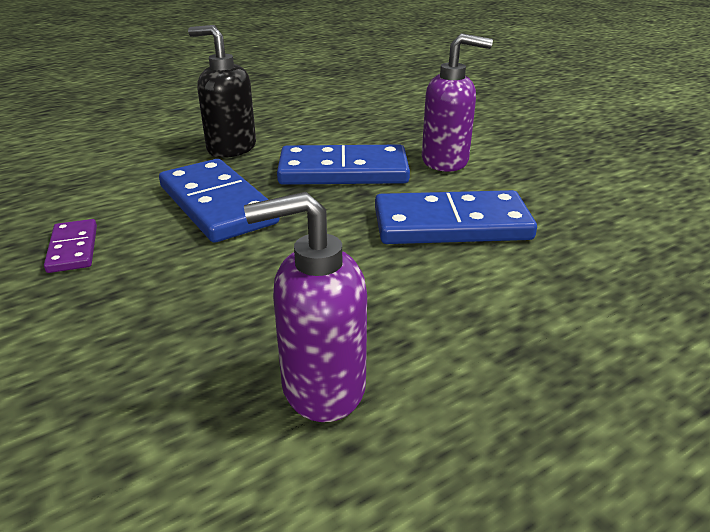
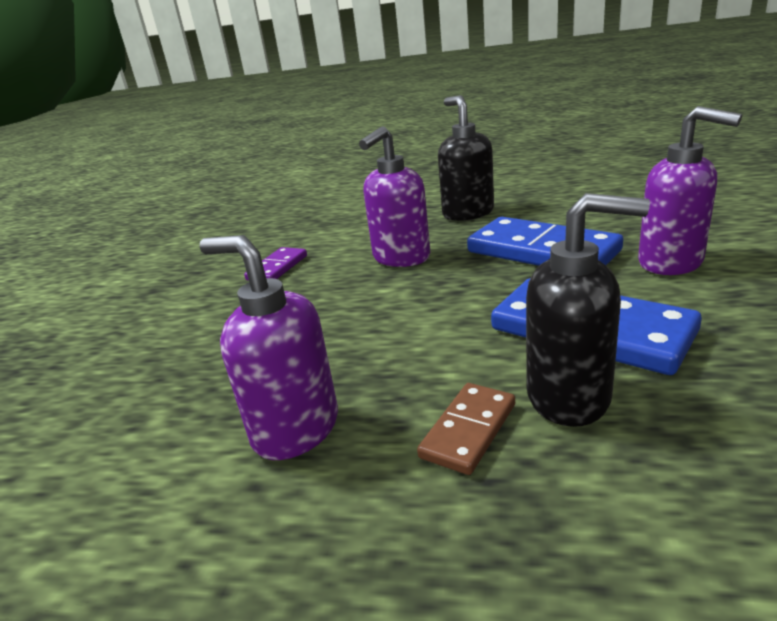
camera: 45 degrees right, 5 degrees down
(217, 205) = (401, 258): blue domino -> purple soap dispenser
(459, 324) = (468, 430): none -> brown domino
(493, 275) = (569, 397): none -> black soap dispenser

